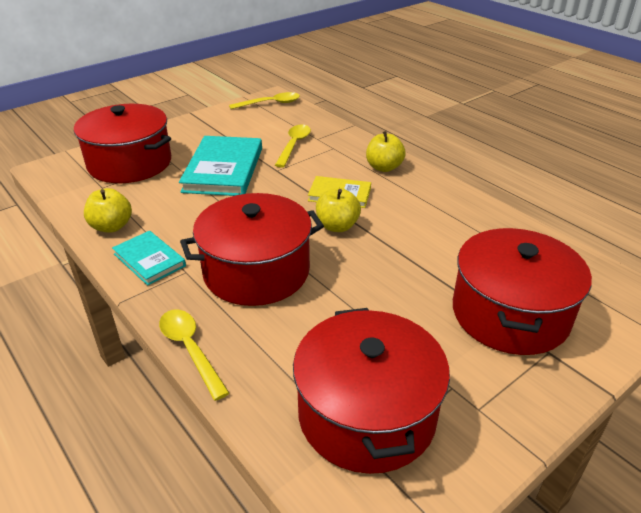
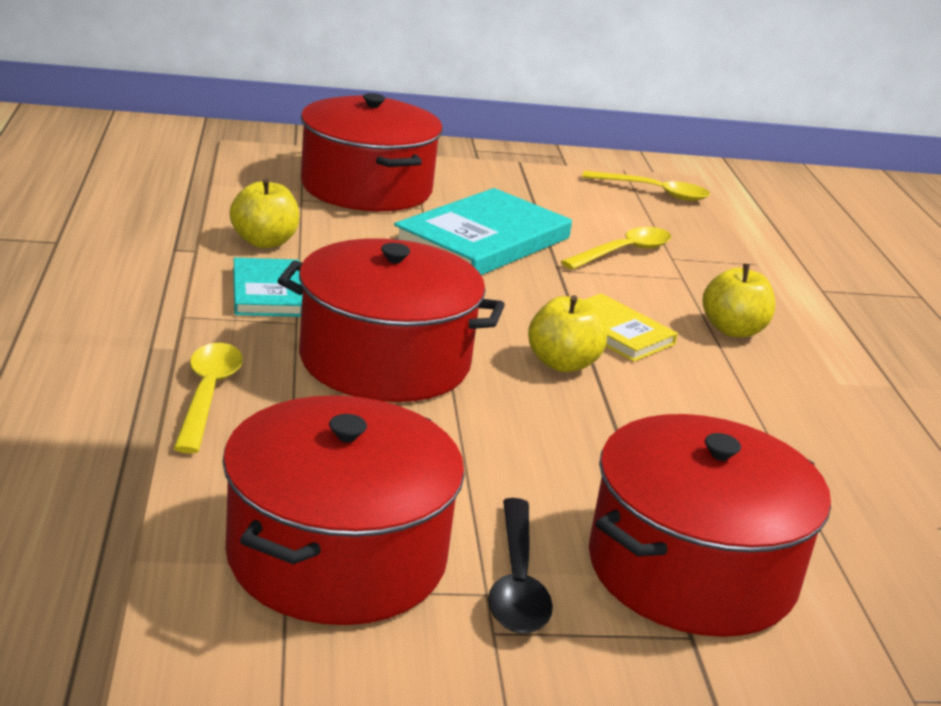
camera: 30 degrees right, 10 degrees down
(456, 371) = (517, 582): none -> black spoon

